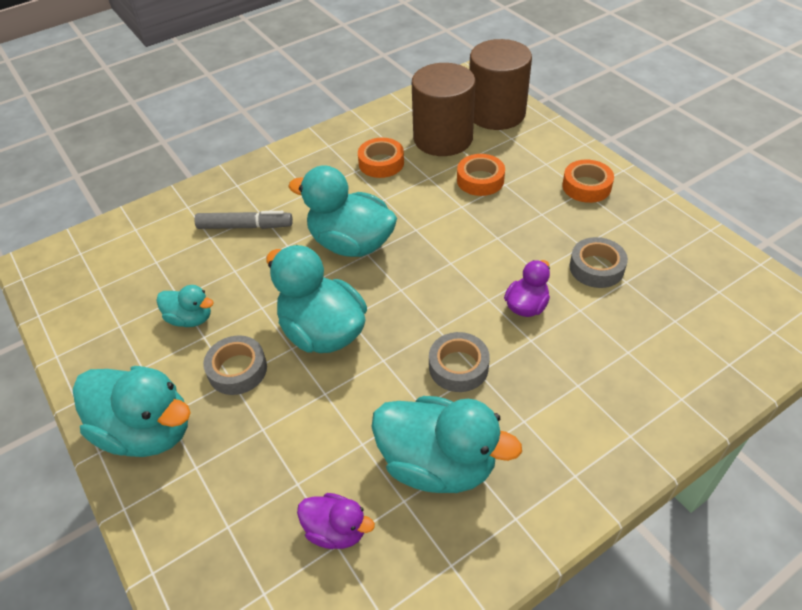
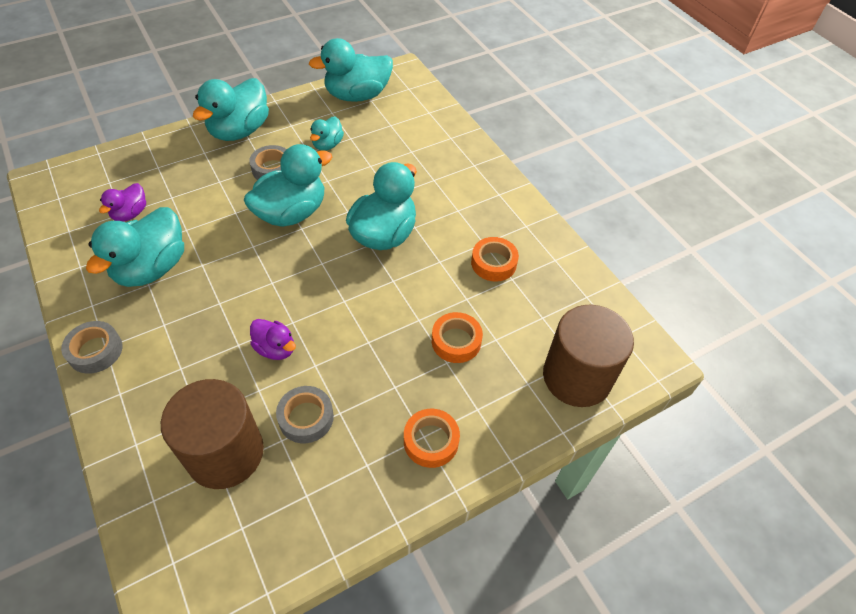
camera: 90 degrees right, 5 degrees up
(85, 303) = (357, 95): none -> turquoise duck
(244, 226) = (419, 170): grey marker -> none
(443, 138) = (530, 318): brown cylinder -> brown cylinder (225, 453)
(458, 367) = (229, 291): grey tape -> grey tape (95, 351)

